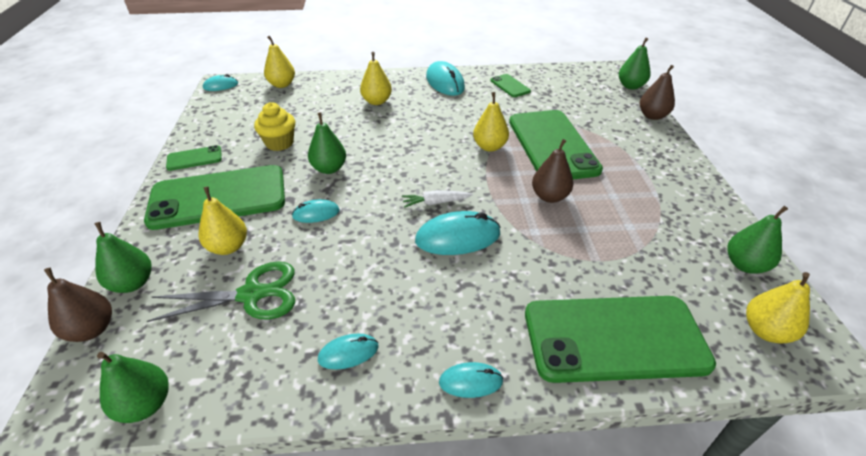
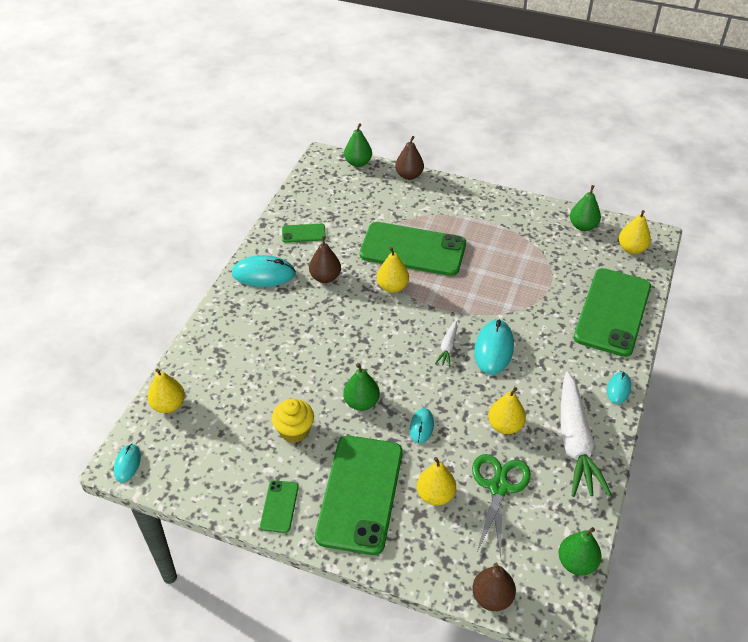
camera: 65 degrees left, 5 degrees up
(133, 283) = (450, 567): green pear -> none
(348, 353) = (575, 442): turquoise mouse -> white carrot
(376, 101) = (265, 336): yellow pear -> yellow pear (505, 425)
(549, 196) = (475, 281): brown pear -> brown pear (325, 277)

